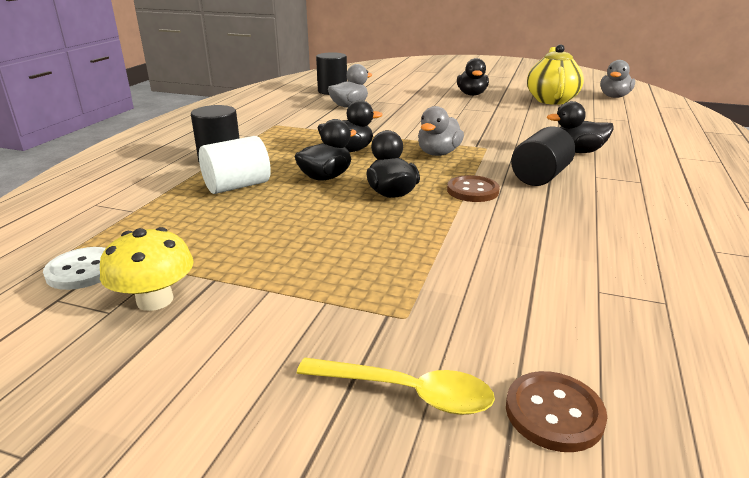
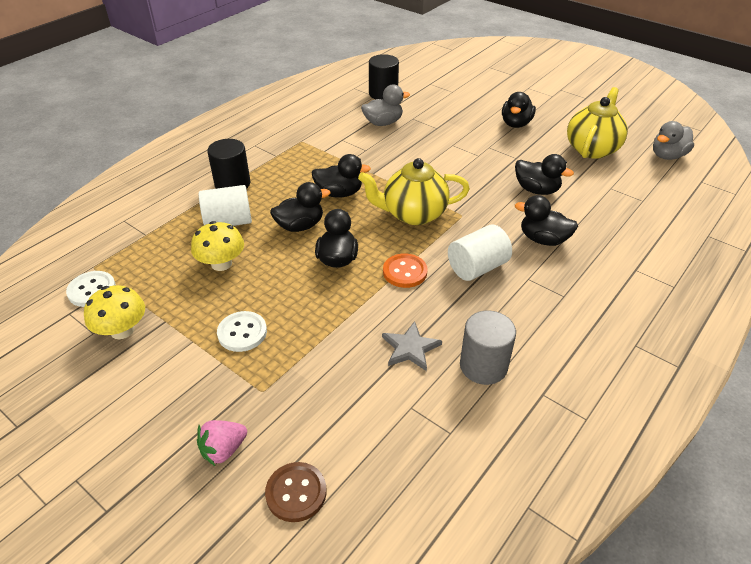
camera: 20 degrees right, 15 degrees up
(254, 218) = (221, 263): none -> yellow mushroom
(331, 269) = (242, 332): none -> white button
(407, 392) = (223, 450): yellow spoon -> pink strawberry
(438, 153) = (413, 214): grey duck -> yellow teapot
(472, 191) = (405, 272): brown button -> orange button
(534, 125) = (536, 190): none -> black duck
(540, 177) = (477, 267): black cylinder -> white cylinder
(542, 243) = (410, 348): none -> grey star
(631, 242) = (483, 366): none -> grey cylinder

